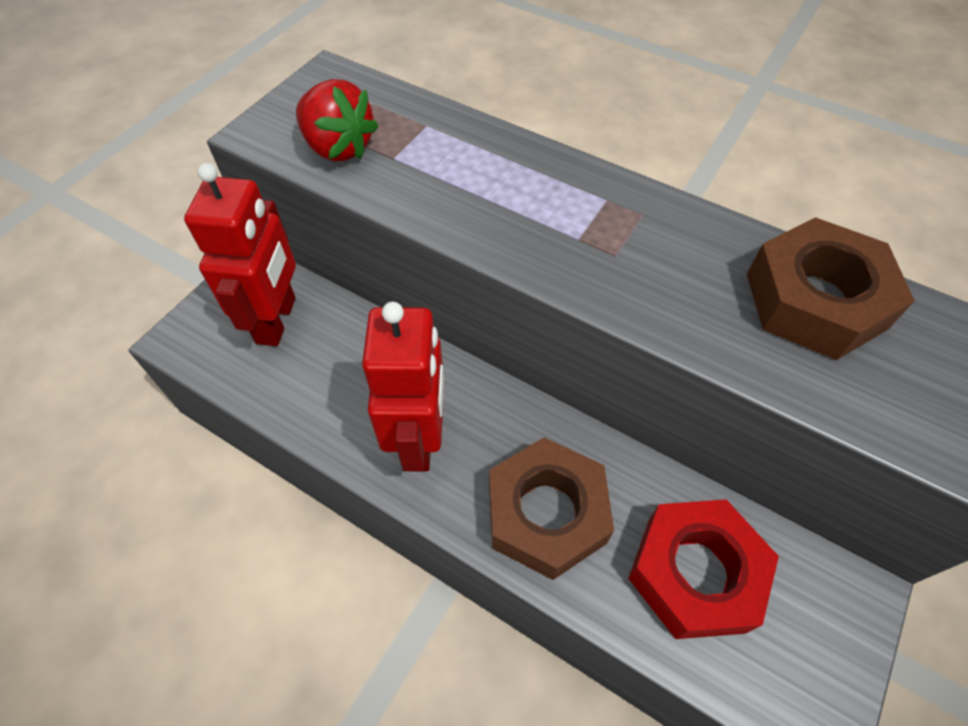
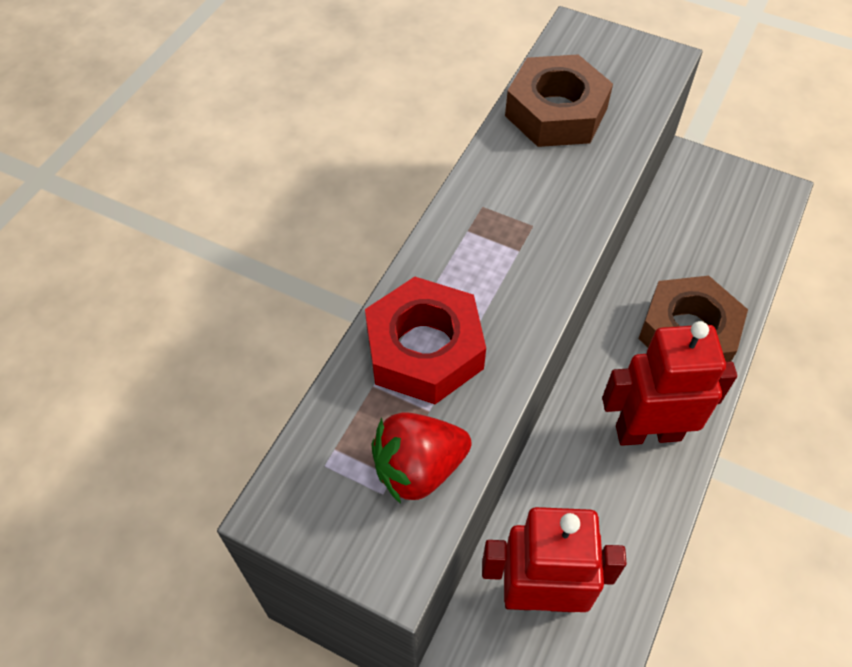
camera: 95 degrees left, 0 degrees up
(338, 147) = (418, 469): red strawberry -> red strawberry turned 150 degrees counterclockwise
(695, 573) = (705, 243): red nut -> red nut (424, 349)

